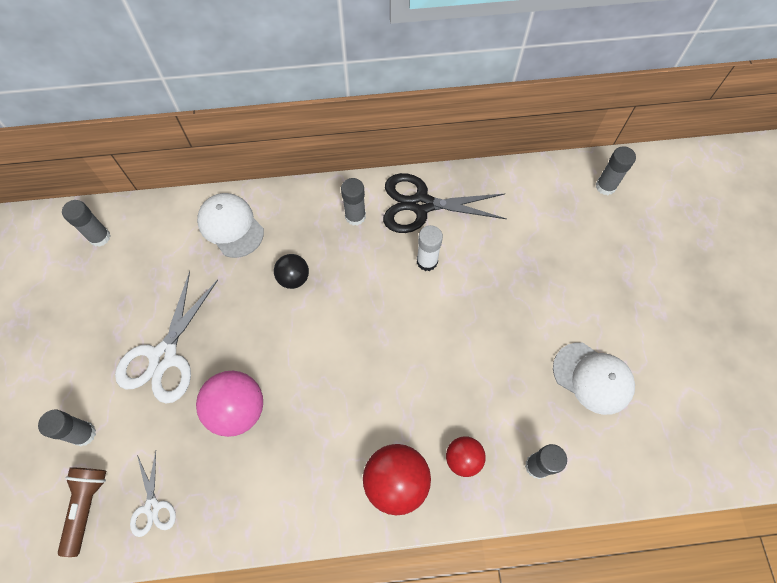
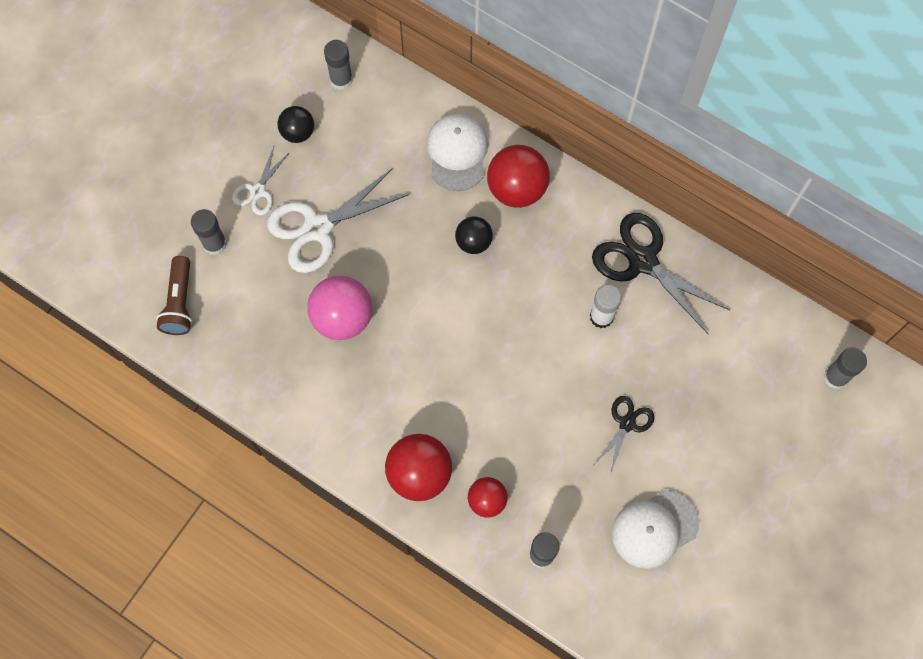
camera: 40 degrees right, 5 degrees up
(87, 506) = (179, 302): brown flashlight -> brown flashlight turned 135 degrees clockwise
(92, 298) = (298, 132): none -> black ball
(152, 507) = (225, 342): white scissors -> white scissors (258, 191)
(294, 220) = (517, 189): none -> red ball
(355, 216) = (573, 226): grey glue stick -> none
(508, 320) = (627, 423): none -> black scissors
(593, 378) = (654, 529): white cap -> white cap turned 75 degrees clockwise

